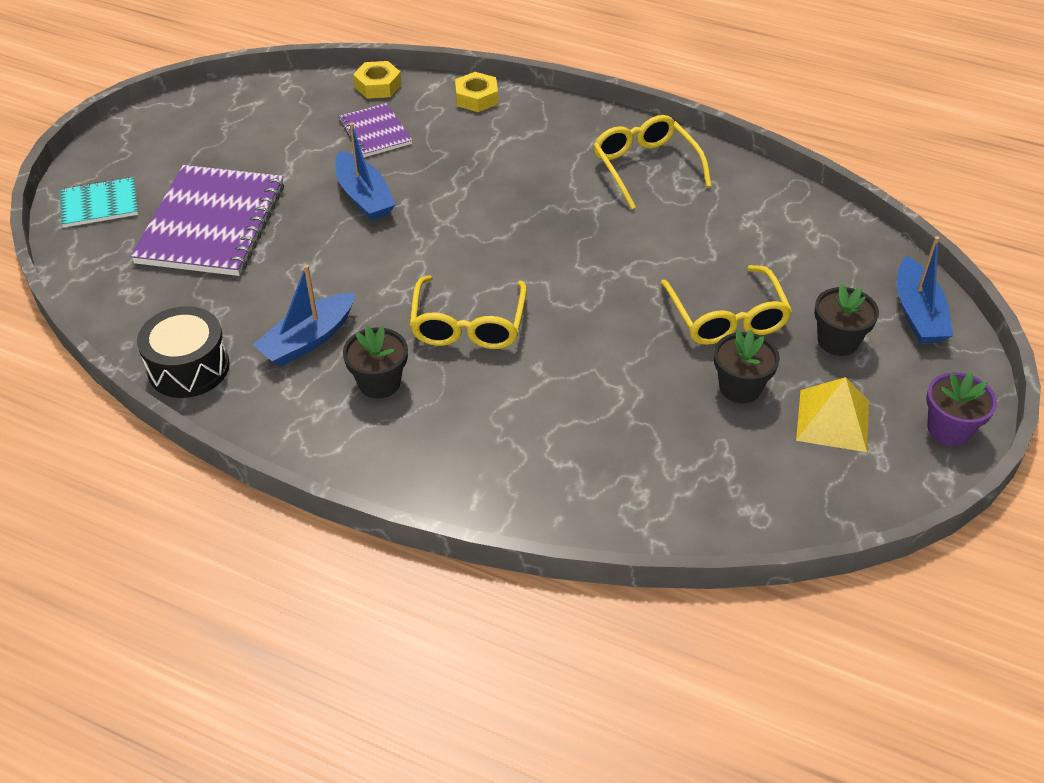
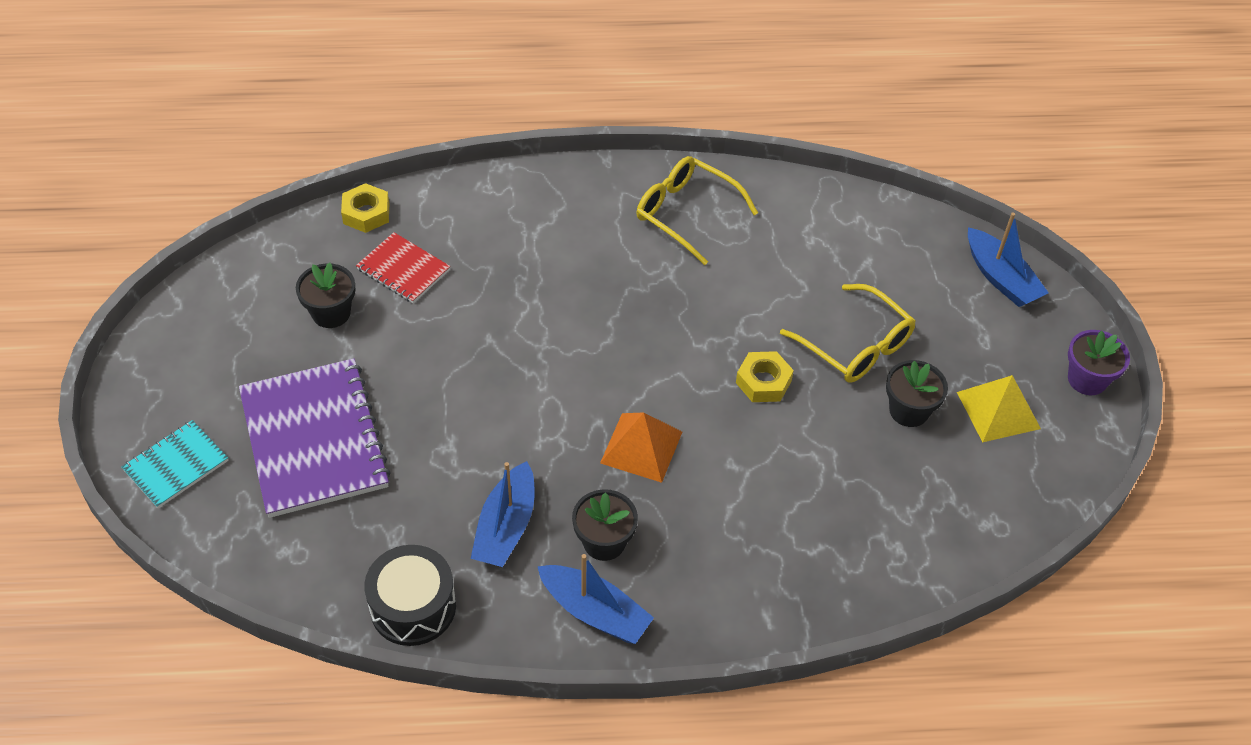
camera: 30 degrees left, 5 degrees up
(364, 197) = (446, 348): blue boat -> blue boat (595, 612)
(375, 132) = (403, 269): purple notebook -> red notebook
(468, 325) = (641, 447): yellow glasses -> orange pyramid
(476, 98) = (476, 192): yellow nut -> yellow nut (763, 382)
(838, 341) = (956, 331): black flower pot -> black flower pot (331, 313)

